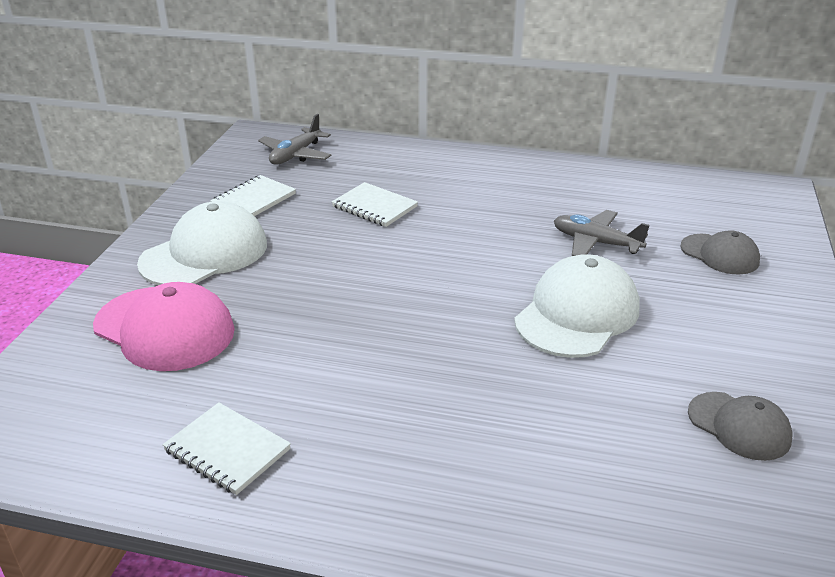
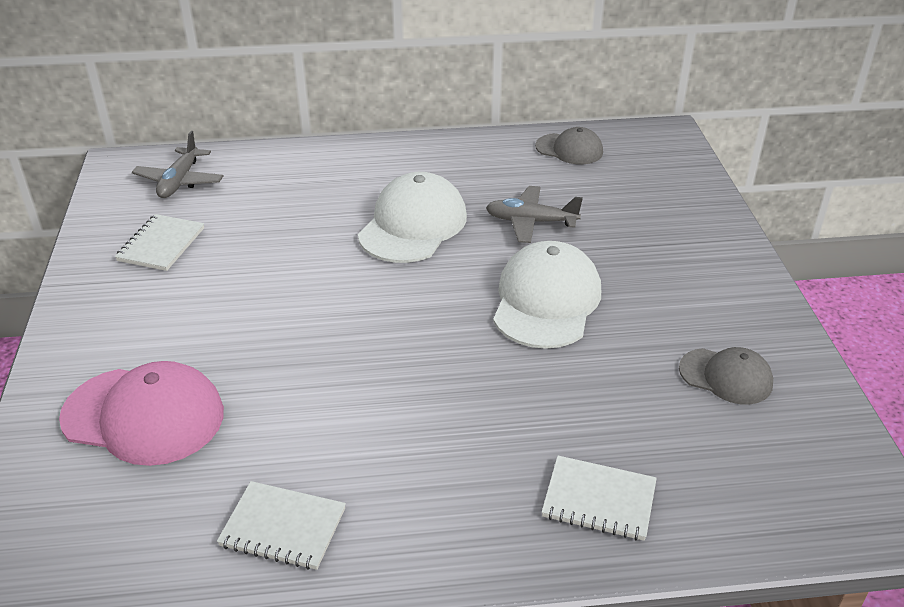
camera: 20 degrees left, 5 degrees up
(204, 253) = (140, 320): white cap -> white cap (413, 225)
(374, 207) = (297, 227): white notebook -> white notebook (599, 500)
(719, 254) = (644, 211): grey cap -> grey cap (569, 149)

